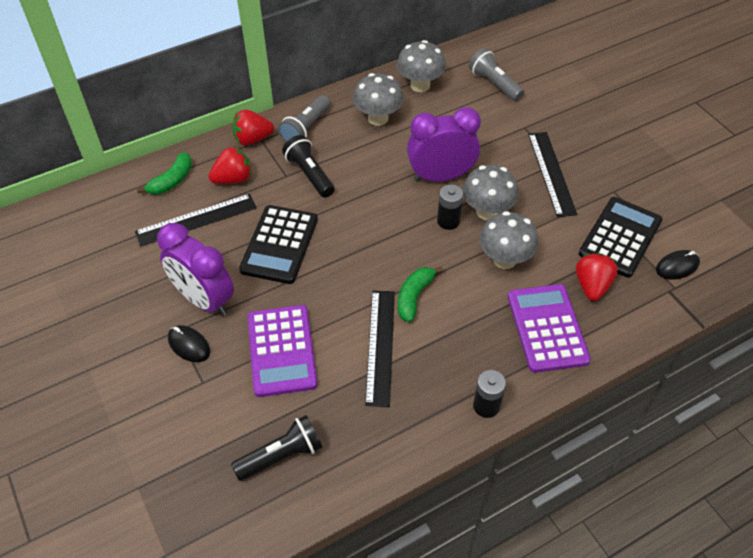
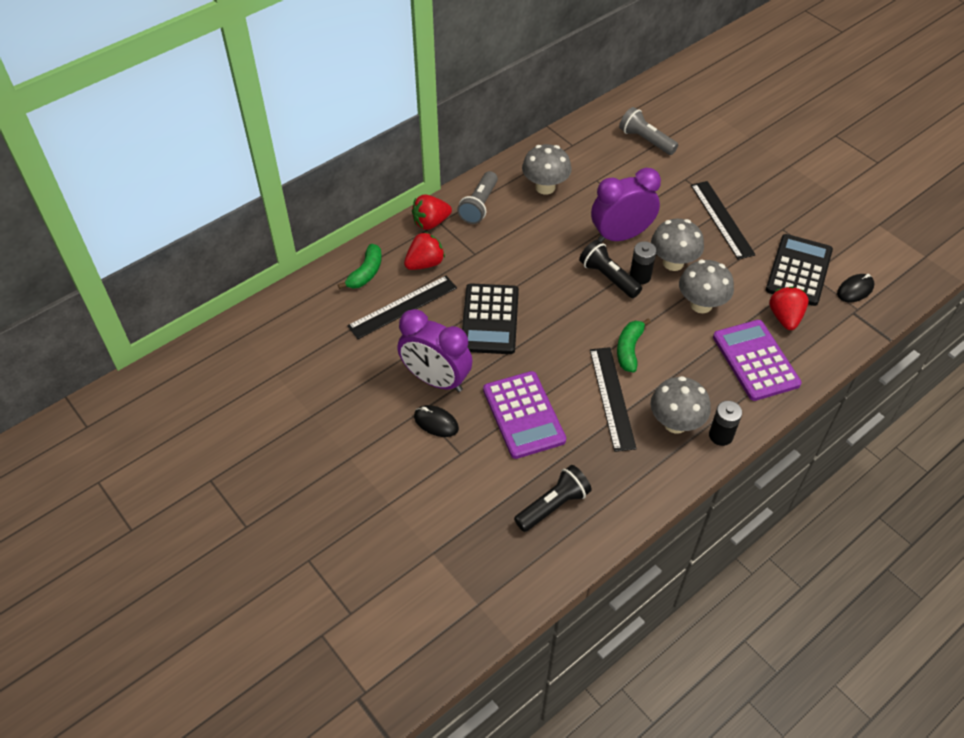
camera: 10 degrees left, 0 degrees up
(309, 174) = (497, 250): black flashlight -> black flashlight (608, 277)
(420, 85) = (575, 150): grey mushroom -> grey mushroom (675, 423)

